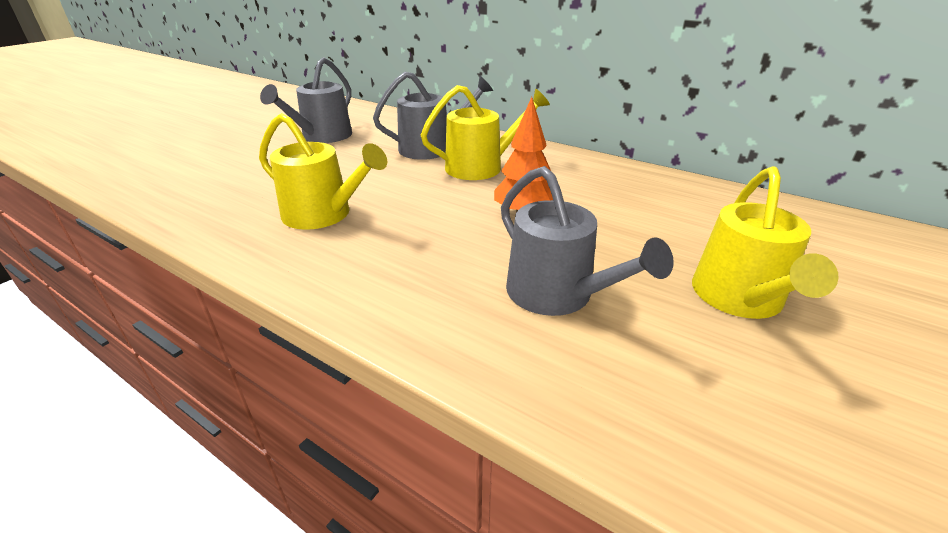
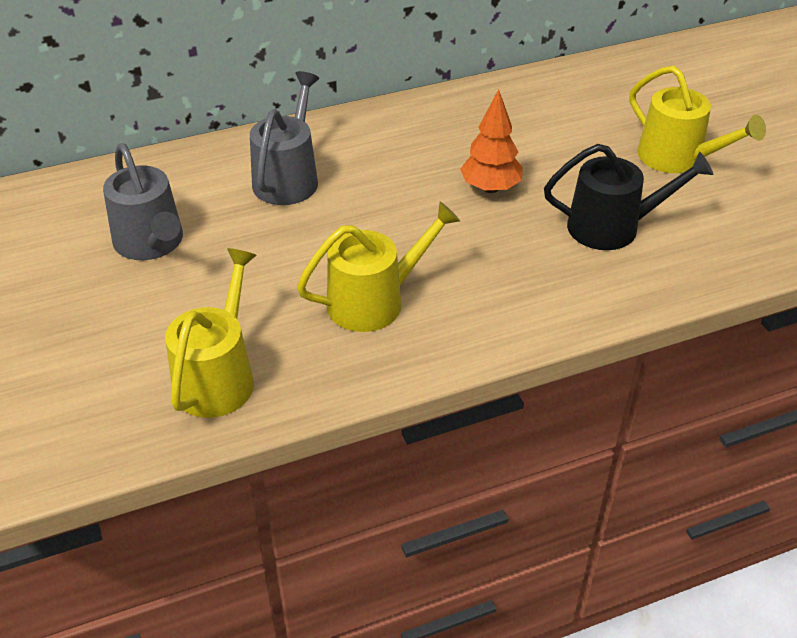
camera: 55 degrees left, 10 degrees up
(480, 167) = (372, 168): yellow watering can -> yellow watering can (218, 377)
(556, 294) = (612, 227): grey watering can -> black watering can

